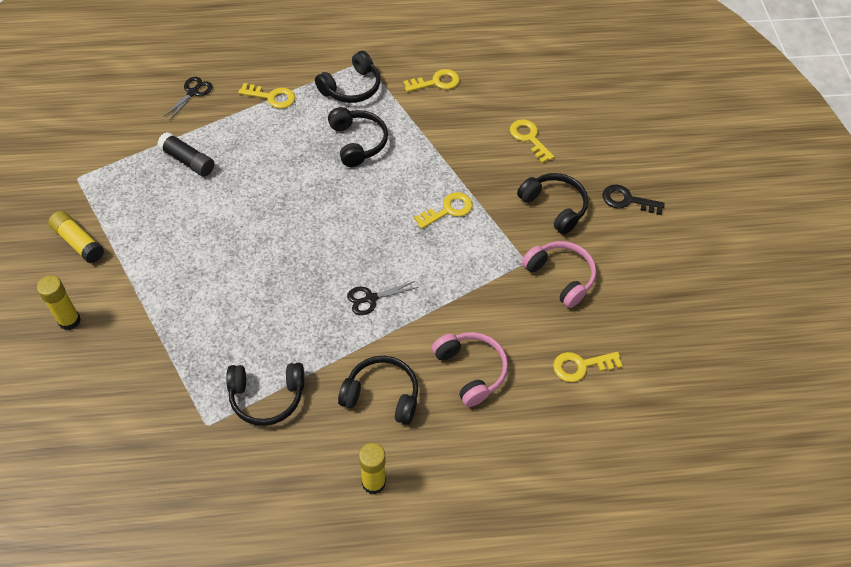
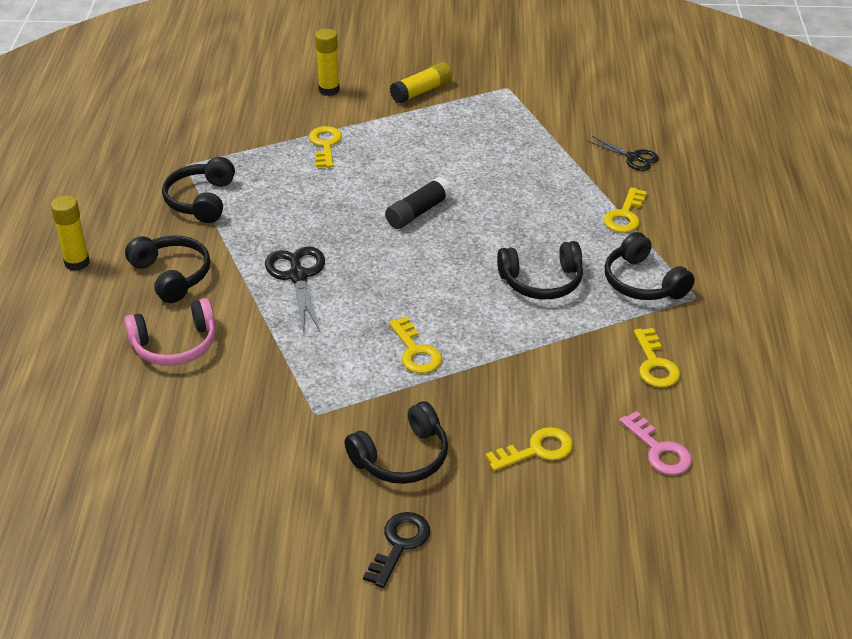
camera: 100 degrees right, 15 degrees down
(188, 161) = (523, 154): black glue stick -> black glue stick (418, 212)
(370, 298) = (298, 276): black scissors -> black scissors, size x1.54
(382, 395) = (172, 275): black headphones -> black headphones turned 60 degrees counterclockwise
(514, 81) = (659, 450): none -> pink key
(560, 277) = (282, 445): pink headphones -> none
(581, 366) = (144, 442): yellow key -> yellow key (325, 145)

